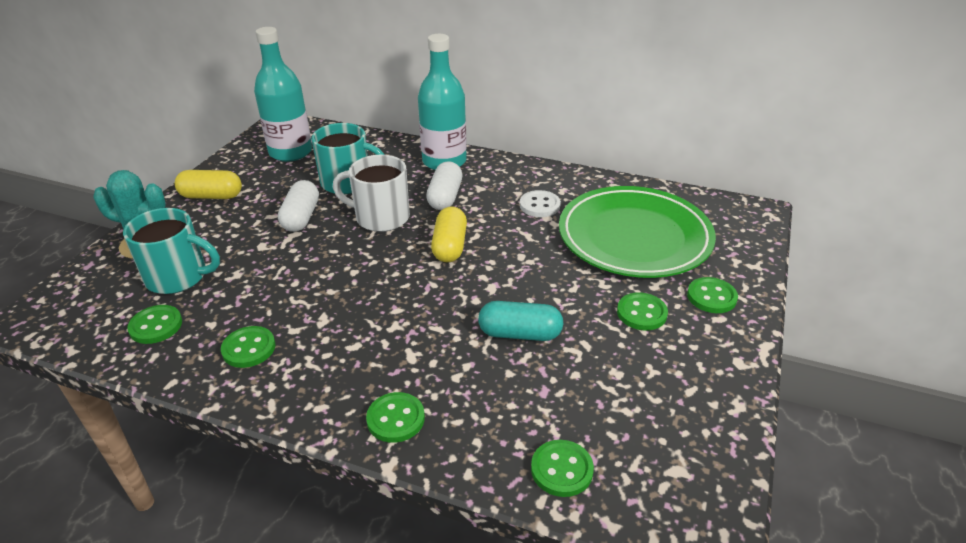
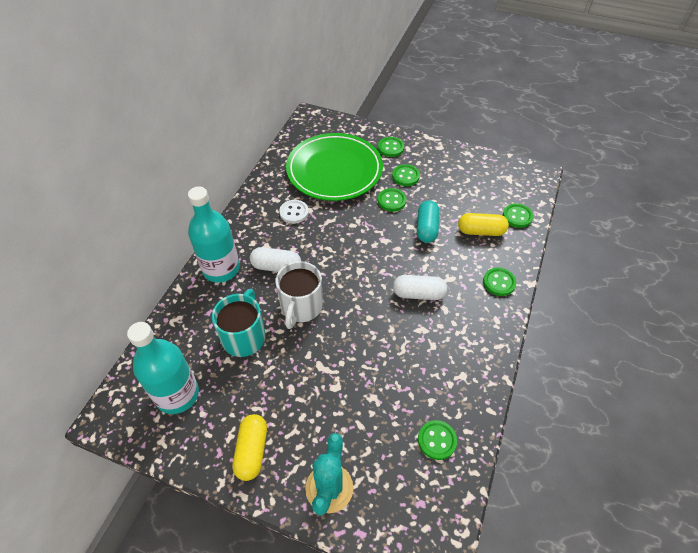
camera: 90 degrees left, 15 degrees up
(178, 277) = (377, 442): turquoise mug -> none
(249, 348) = (453, 369): green button -> green button (391, 201)
(301, 217) = (296, 364): white capsule -> white capsule (418, 294)
(450, 246) = (340, 262): yellow capsule -> yellow capsule (481, 231)

